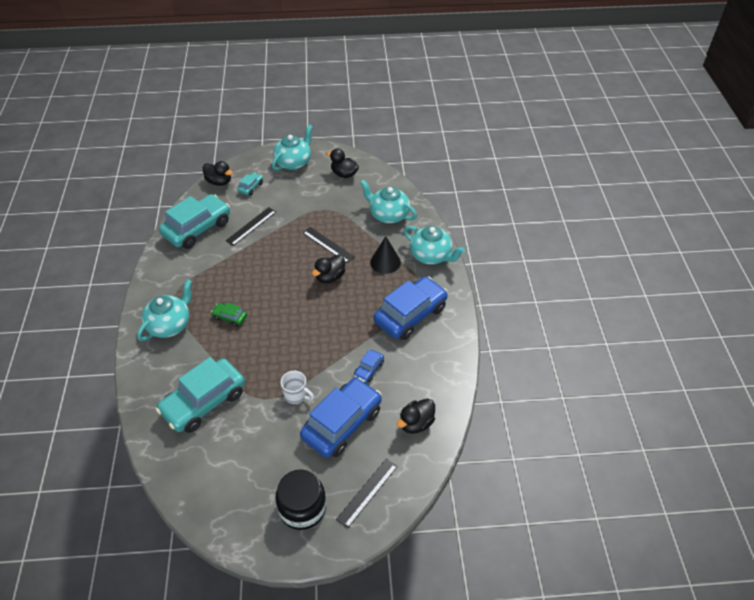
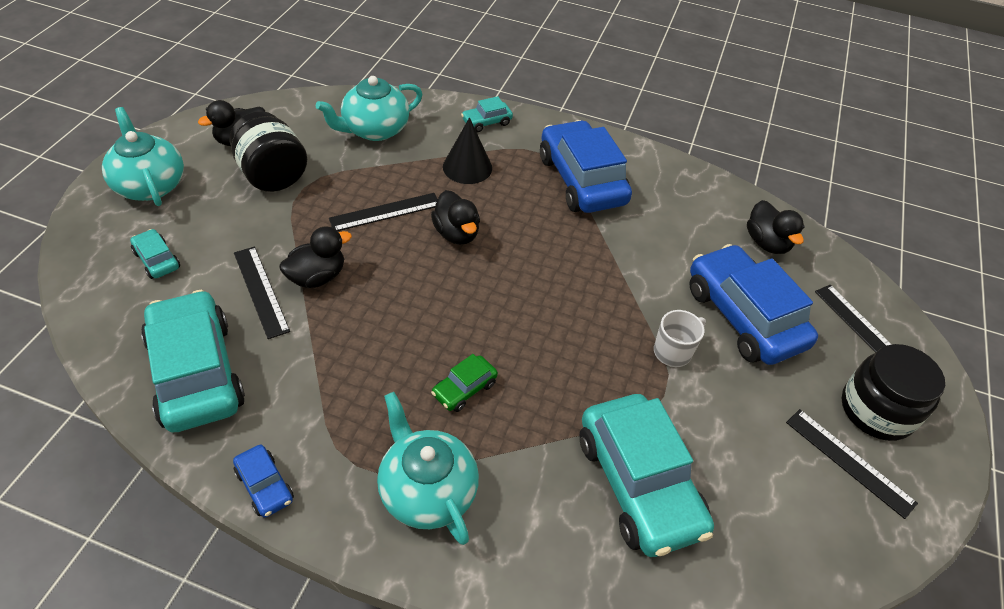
camera: 70 degrees left, 0 degrees up
(219, 182) = (94, 300): black duck -> black duck (317, 277)
(257, 497) = (849, 462): none -> black ruler
(327, 195) = (272, 175): none -> black jar
(368, 369) = (659, 255): blue car -> blue car (265, 486)
(431, 256) = (486, 122): turquoise teapot -> turquoise car

